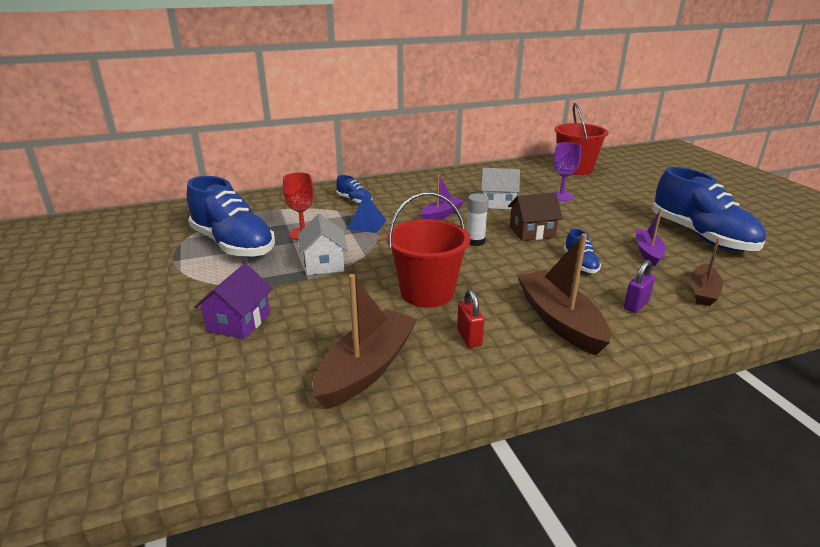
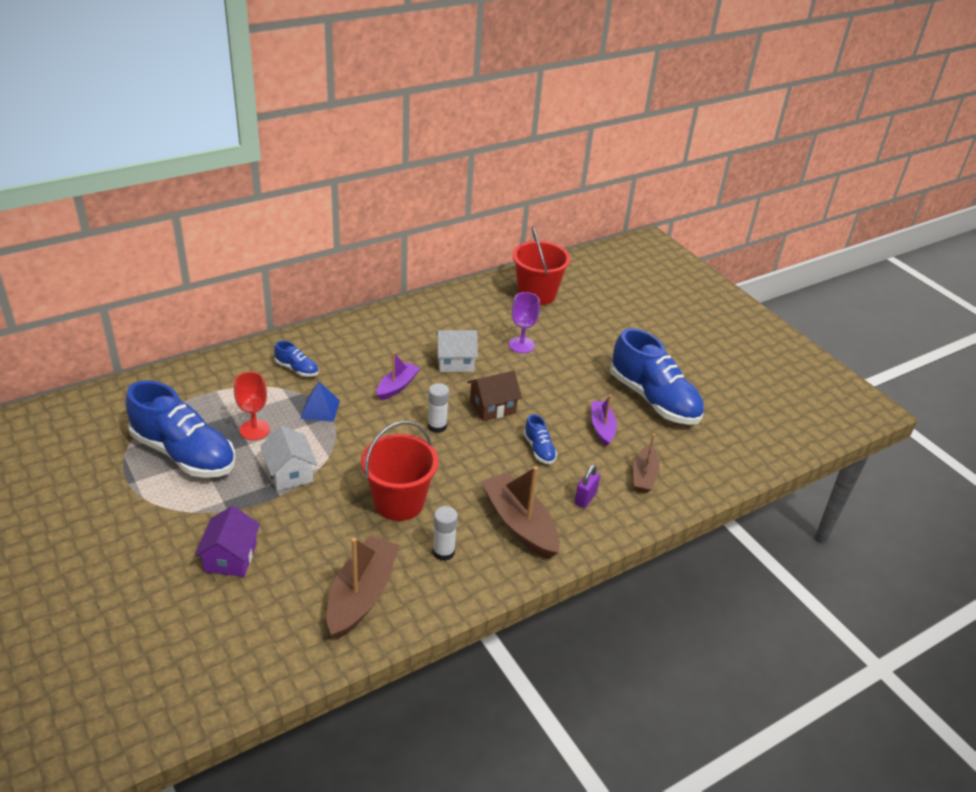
camera: 15 degrees left, 10 degrees up
(469, 338) = (443, 552): red padlock -> white glue stick

